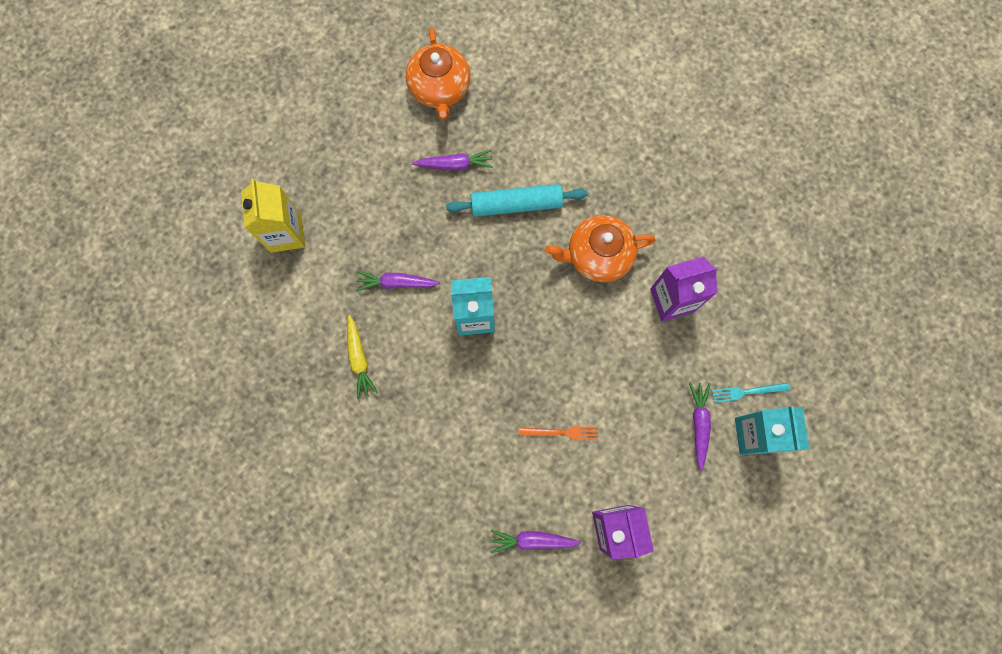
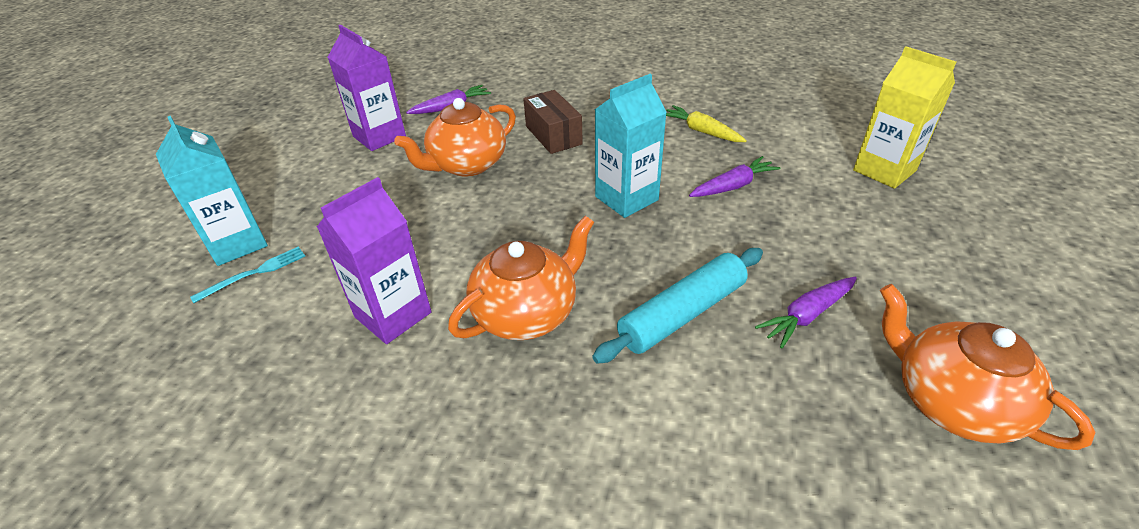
camera: 150 degrees right, 35 degrees down
(473, 431) = (553, 135): none -> brown box
(562, 432) = (467, 164): orange fork -> orange teapot
(699, 424) = (313, 225): purple carrot -> none

